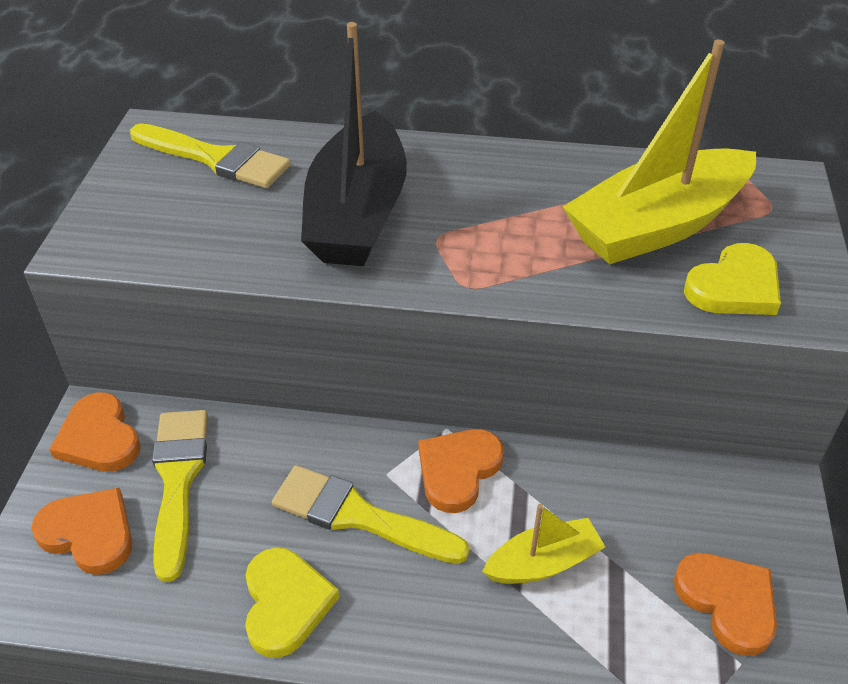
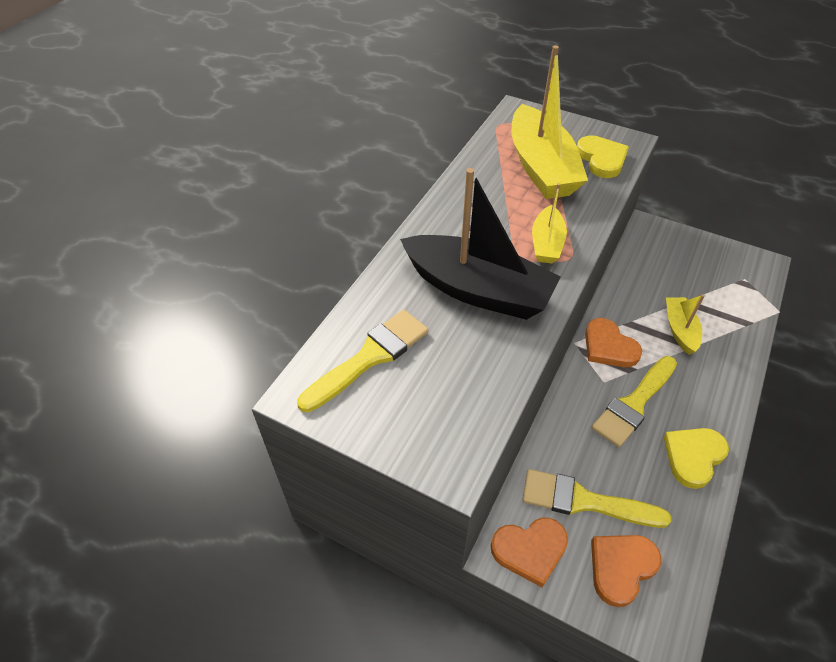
camera: 70 degrees left, 5 degrees up
(285, 603) = (693, 457): yellow heart -> yellow heart turned 60 degrees counterclockwise
(483, 258) = (546, 243): none -> yellow boat
(728, 602) = (711, 270): orange heart -> none

